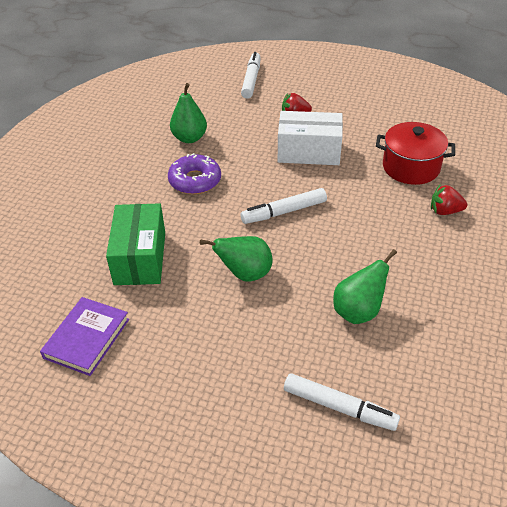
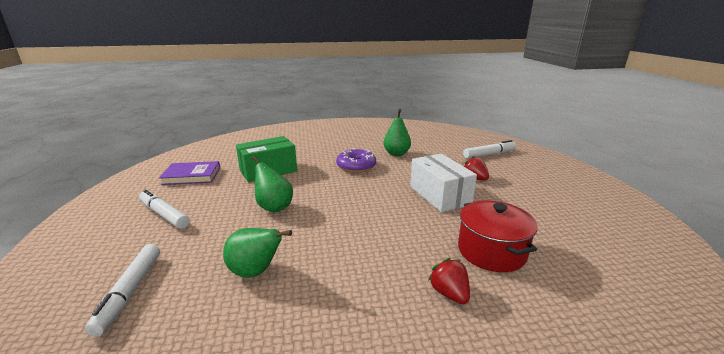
camera: 60 degrees right, 20 degrees down
(284, 212) = (355, 204): white marker -> white marker (164, 214)

